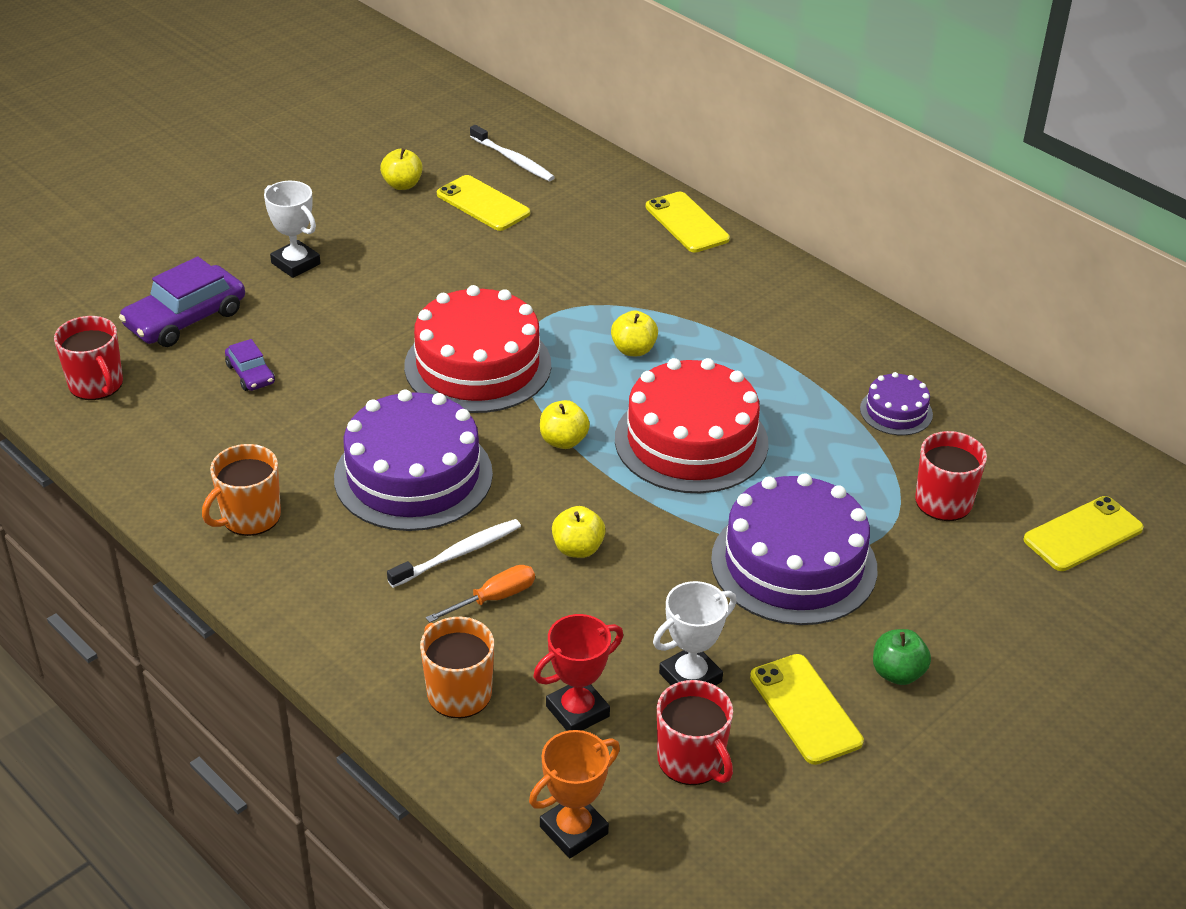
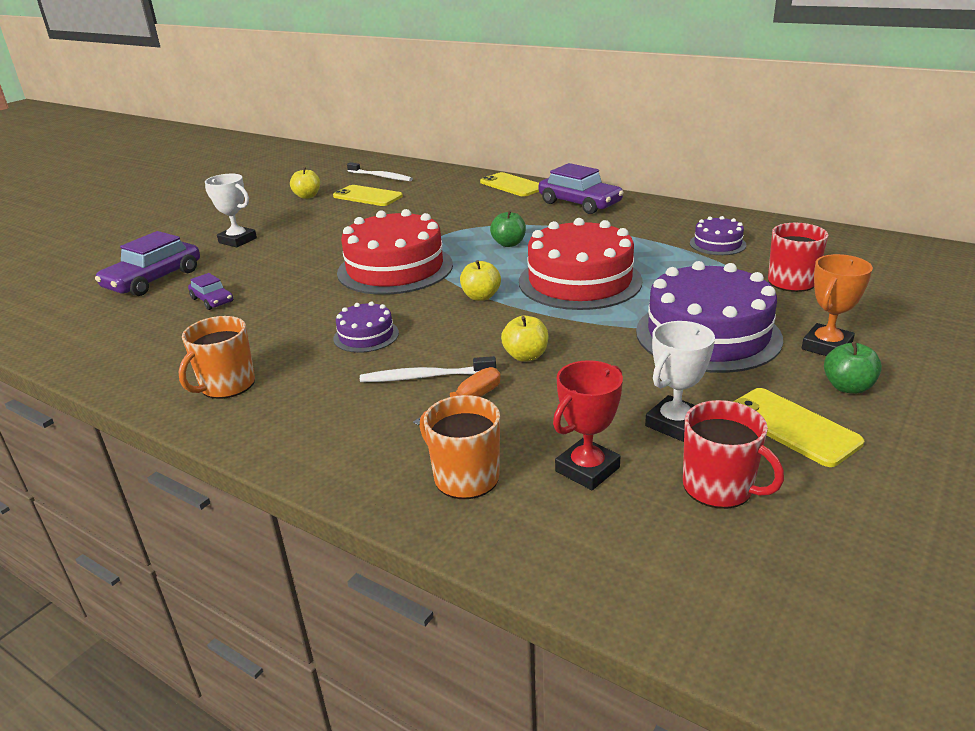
camera: 10 degrees left, 10 degrees down
(96, 384) = (78, 326): red mug -> none
(413, 476) = (366, 335): purple cake -> purple cake, size x0.48
(459, 554) = (424, 377): white toothbrush -> white toothbrush turned 135 degrees counterclockwise
(573, 830) = (640, 575): orange trophy -> orange trophy (826, 346)
(633, 350) = (509, 244): yellow apple -> green apple
(760, 286) = (579, 203): none -> purple car
(1083, 534) = (907, 282): yellow phone -> none

